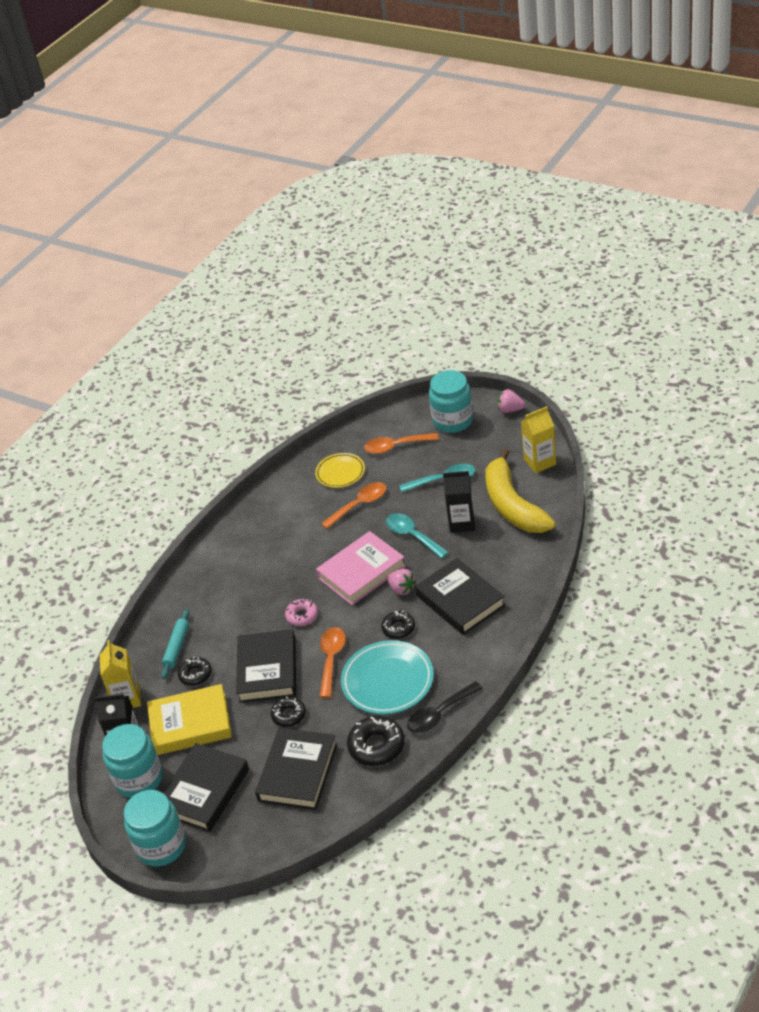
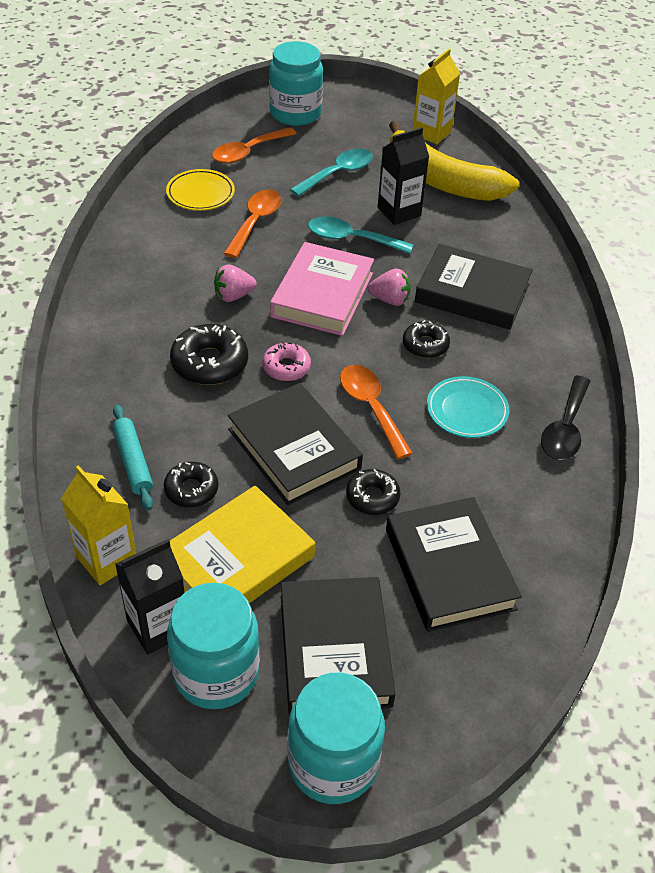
camera: 40 degrees left, 5 degrees up
(376, 746) = (523, 495): black donut -> black donut (209, 363)
(388, 681) = (467, 410): turquoise plate -> turquoise plate, size x0.62
(510, 410) = (352, 91): pink strawberry -> pink strawberry (233, 296)

